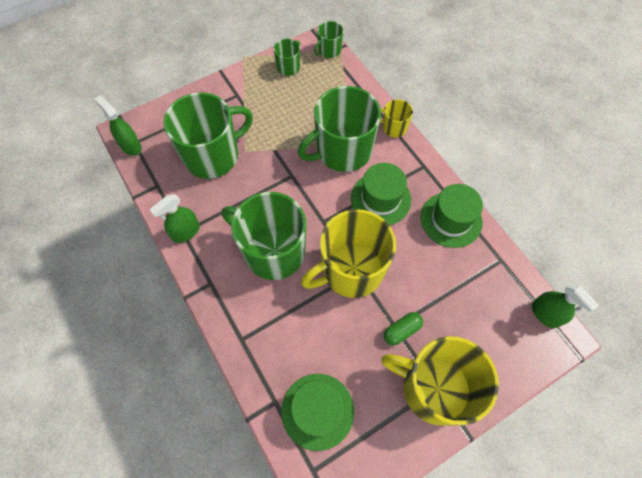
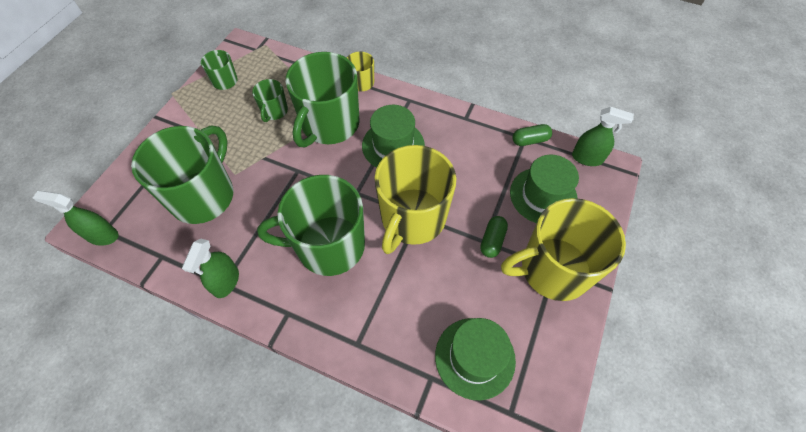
camera: 35 degrees left, 5 degrees down
(329, 50) = (254, 49): green mug -> green mug (274, 111)
(451, 219) = (463, 129): green hat -> green hat (543, 195)
(504, 265) = (530, 140): none -> green capsule

